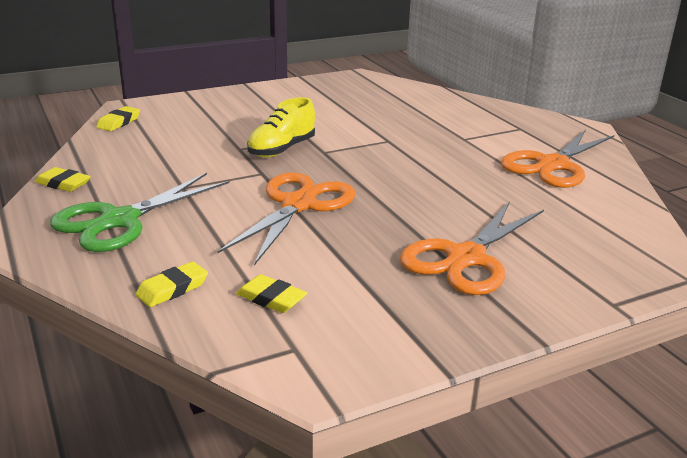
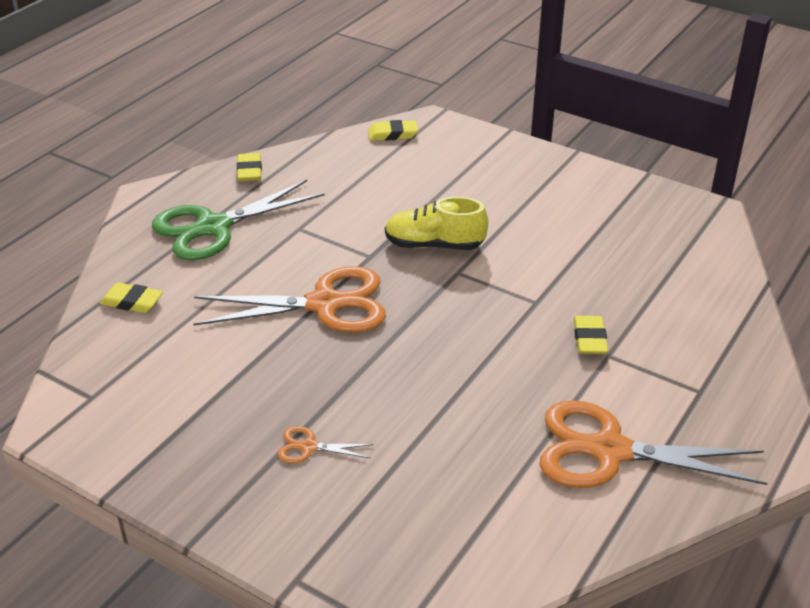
camera: 60 degrees right, 10 degrees up
(119, 220) = (213, 227): green scissors -> green scissors turned 45 degrees counterclockwise
(271, 298) = (152, 356): yellow eraser -> yellow eraser (590, 339)
(466, 258) = (308, 447): orange scissors -> orange scissors, size x0.43

